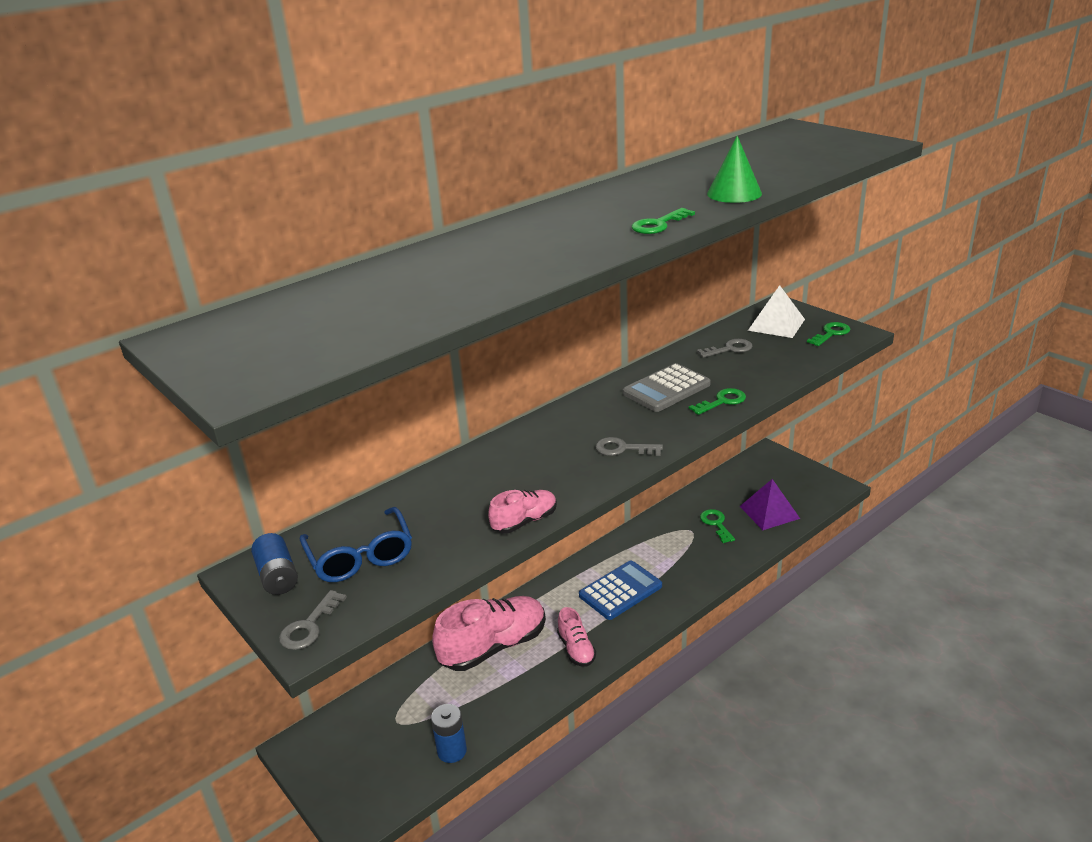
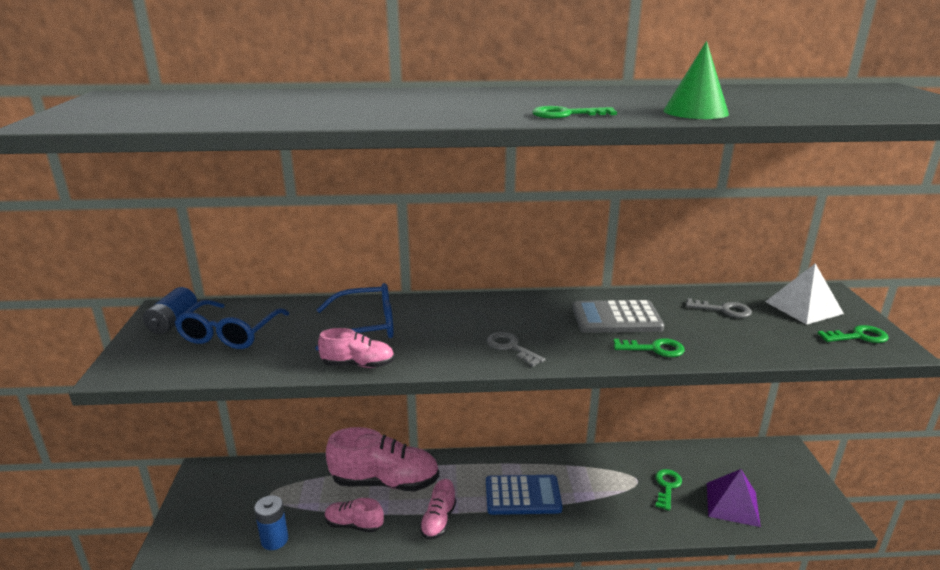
camera: 35 degrees right, 5 degrees down
(309, 626) = (136, 361): grey key -> none
(478, 488) = (365, 326): none -> blue glasses
(508, 695) = (354, 524): none -> pink shoe

